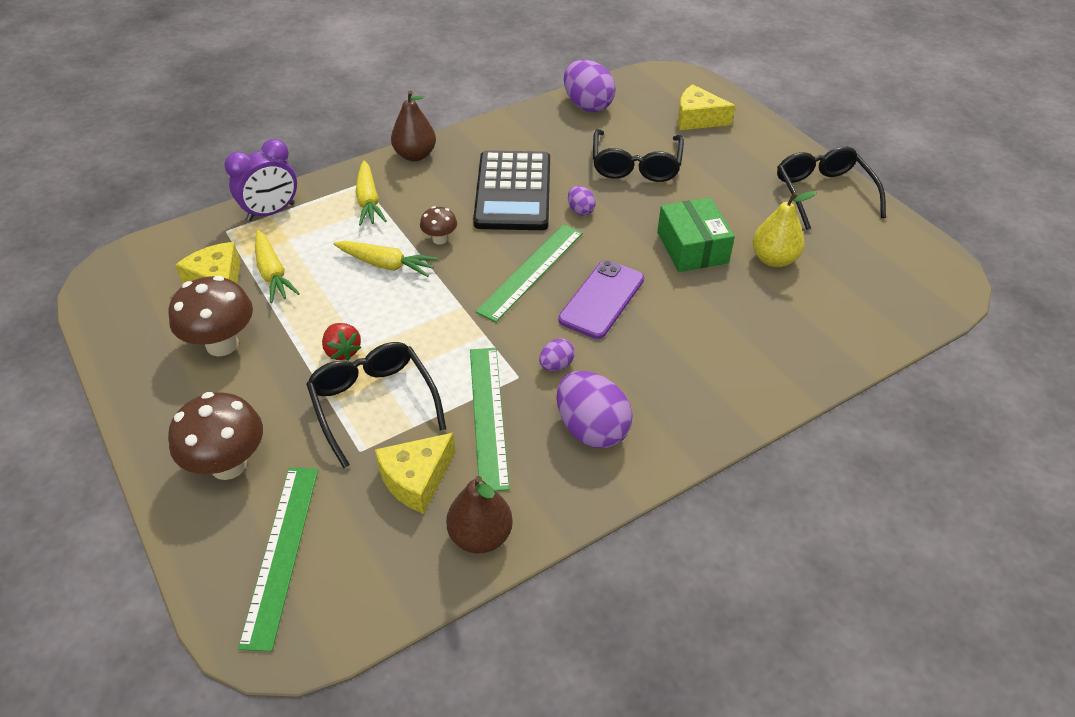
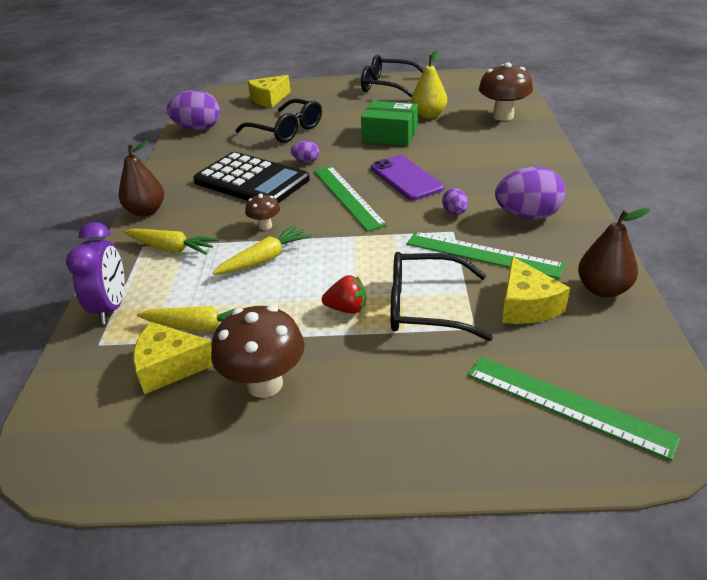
camera: 55 degrees left, 10 degrees down
(228, 465) = (435, 416): brown mushroom -> brown mushroom (503, 116)

